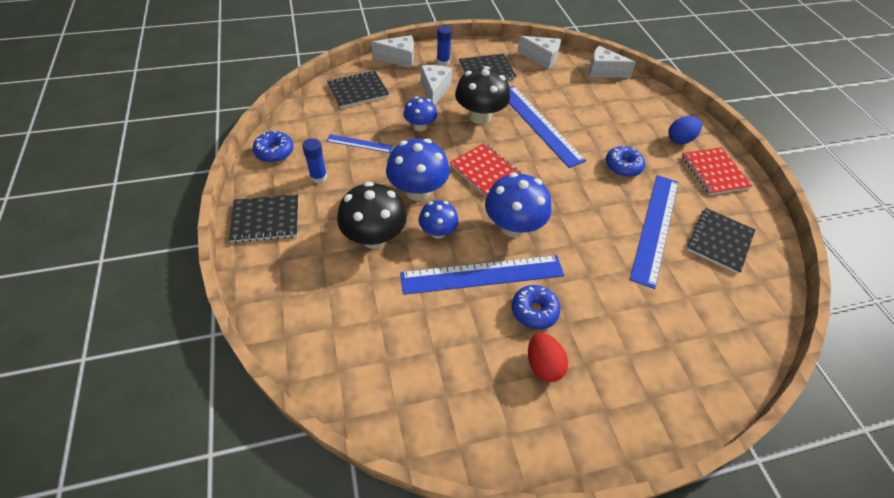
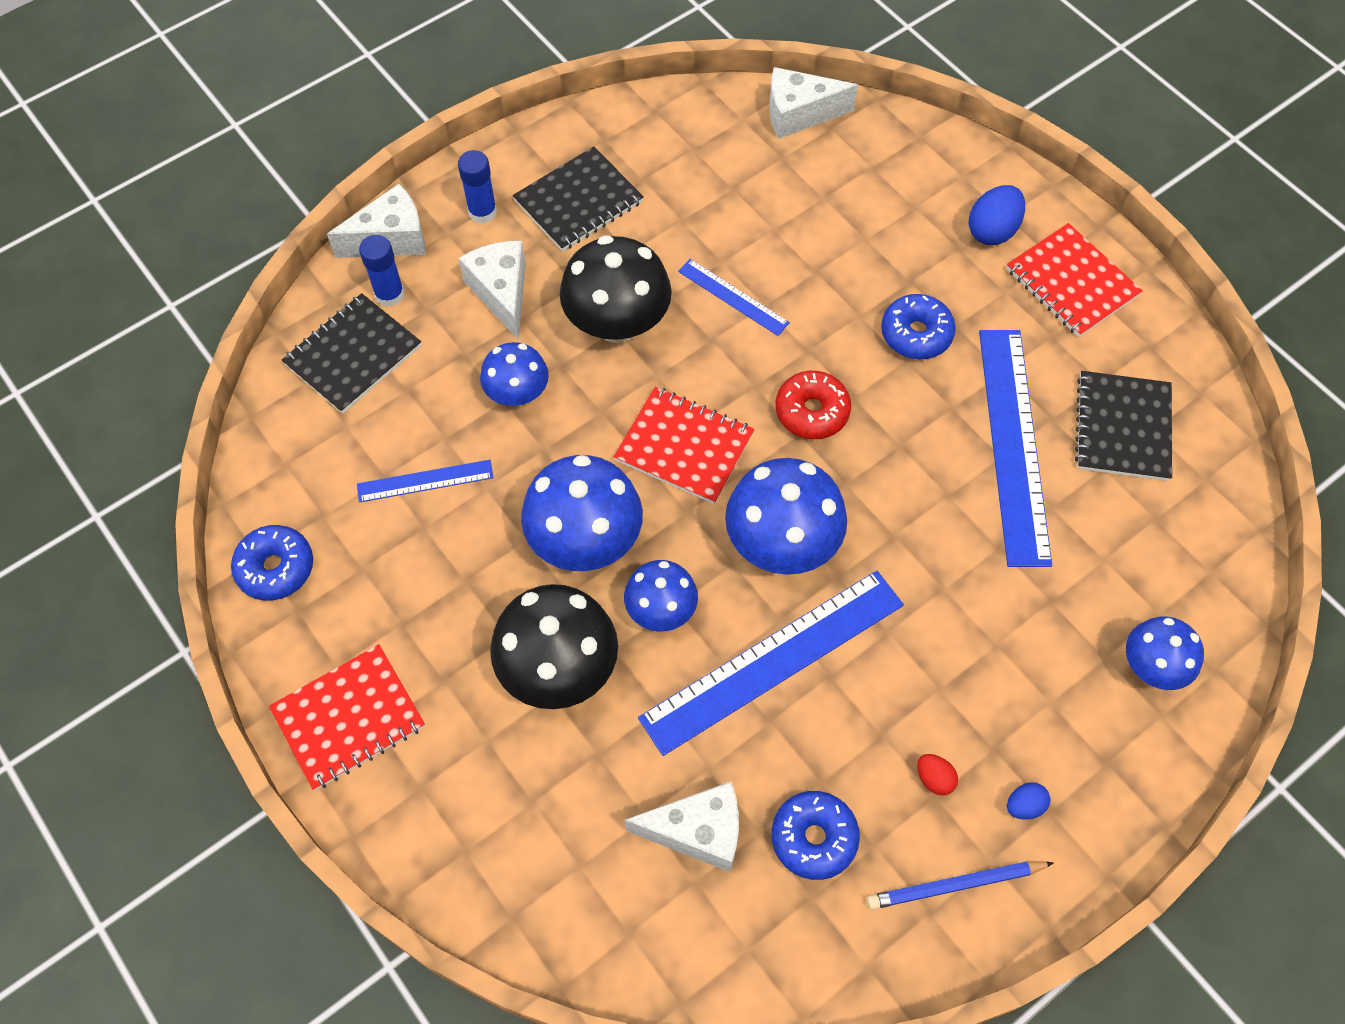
camera: 20 degrees left, 10 degrees up
(266, 220) = (349, 718): black notebook -> red notebook
(318, 177) = (391, 588): blue glue stick -> blue glue stick (389, 294)
(530, 426) = (955, 885): none -> blue pencil
(534, 311) = (883, 691): blue donut -> blue donut (813, 838)
(539, 124) = (733, 297): blue ruler -> blue ruler, size x0.49
(541, 58) = (670, 126): white cheese -> white cheese (698, 831)
(543, 365) = (934, 779): red egg -> red egg, size x0.56
(555, 179) = (812, 411): none -> red donut
(590, 401) = (1024, 806): none -> blue egg
(696, 360) = (1152, 666): none -> blue mushroom

